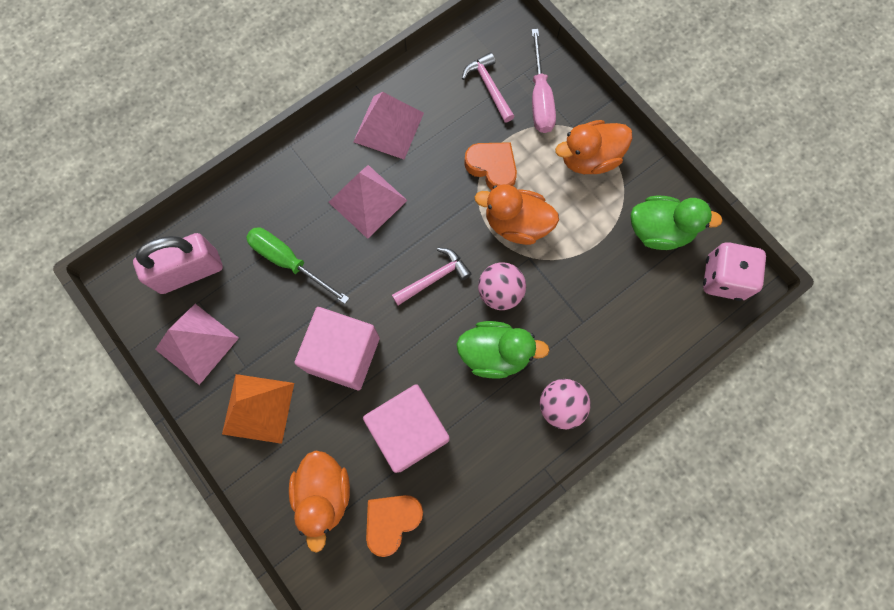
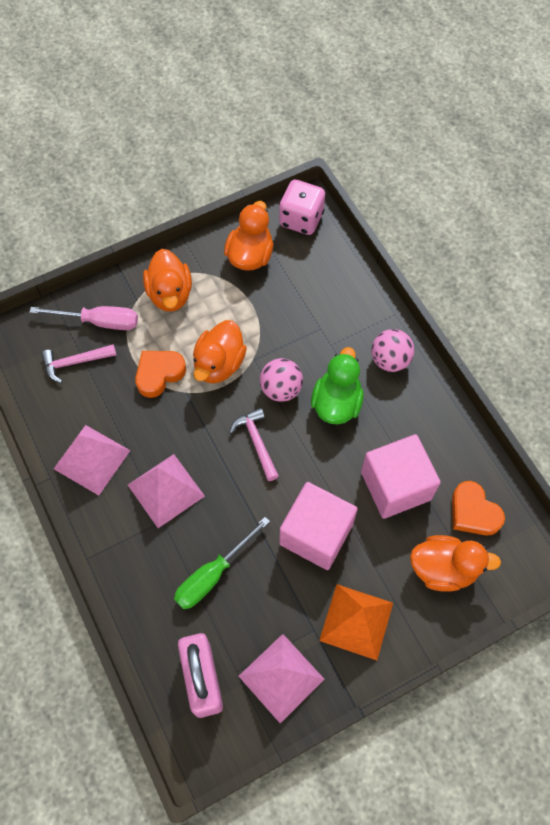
camera: 80 degrees left, 10 degrees down
(659, 231) = (250, 255): green duck -> orange duck

